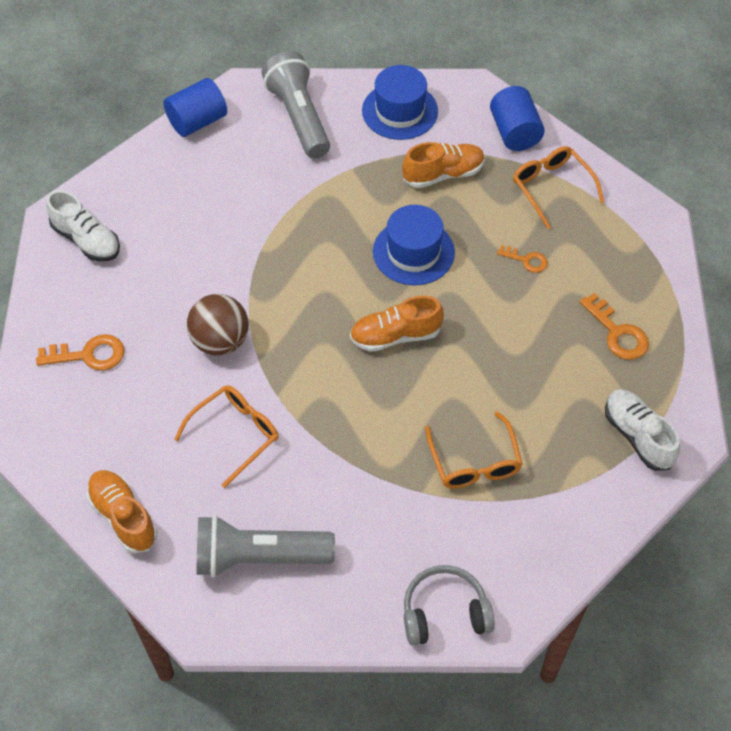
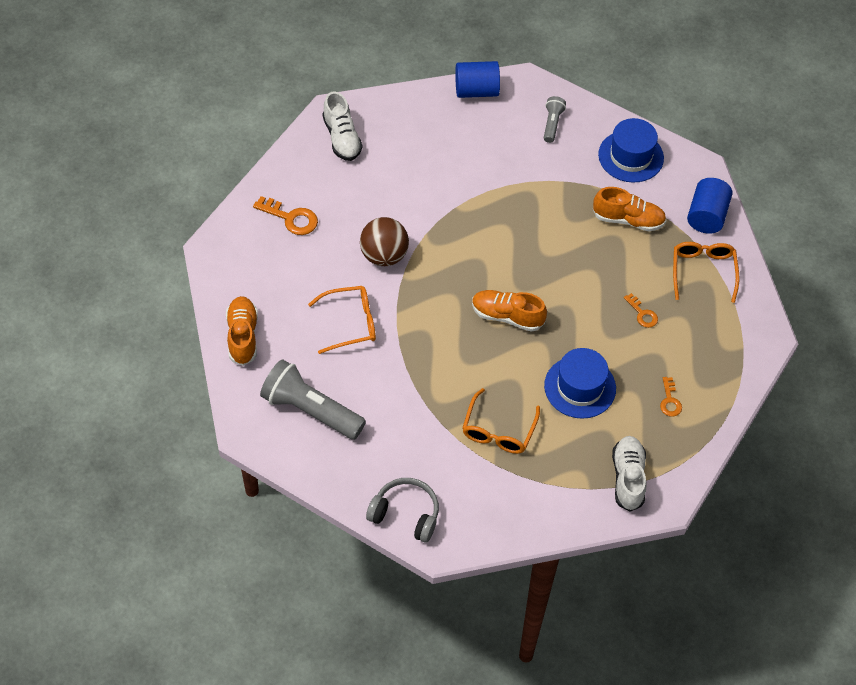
camera: 30 degrees right, 0 degrees up
(299, 117) = (552, 124): grey flashlight -> grey flashlight, size x0.50
(413, 252) = (563, 265): blue hat -> blue hat (580, 387)
(617, 333) = (670, 401): orange key -> orange key, size x0.62

